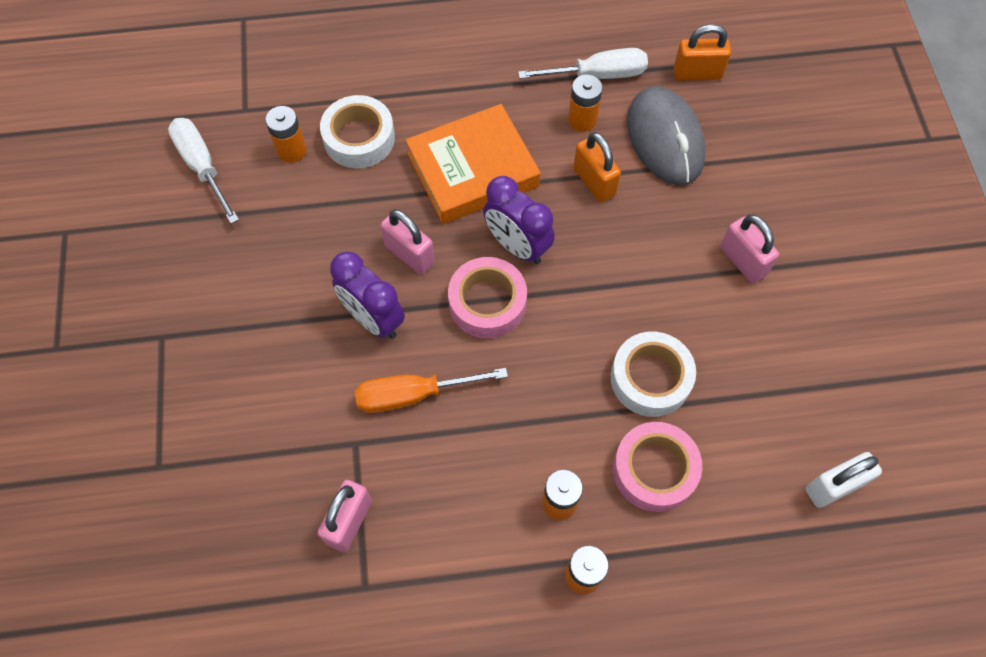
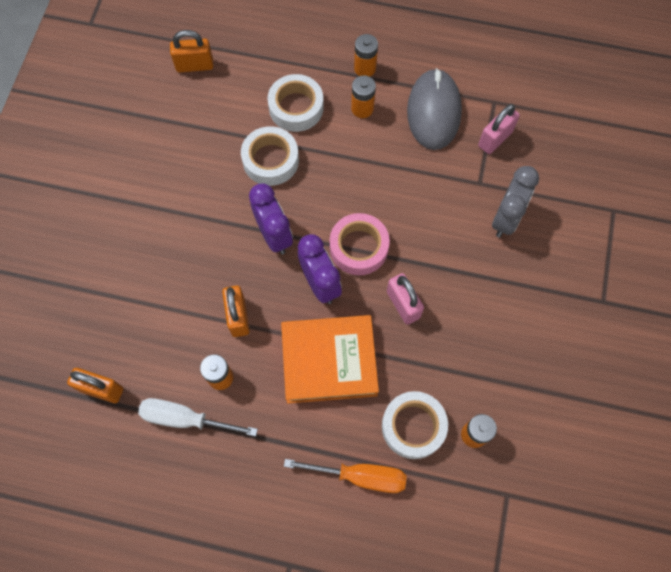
camera: 160 degrees left, 5 degrees up
(202, 166) = (554, 446): white screwdriver -> none
(307, 404) = (506, 218): none -> grey clock
(373, 319) = (444, 263): purple clock -> purple clock (274, 235)
(412, 395) = (433, 201): orange screwdriver -> orange screwdriver (361, 476)
(654, 470) = (296, 107): pink tape -> white tape
(665, 139) = (163, 335): grey mouse -> grey mouse (433, 112)
(743, 261) = (164, 216): pink padlock -> none
(834, 486) = (195, 65): white padlock -> orange padlock

